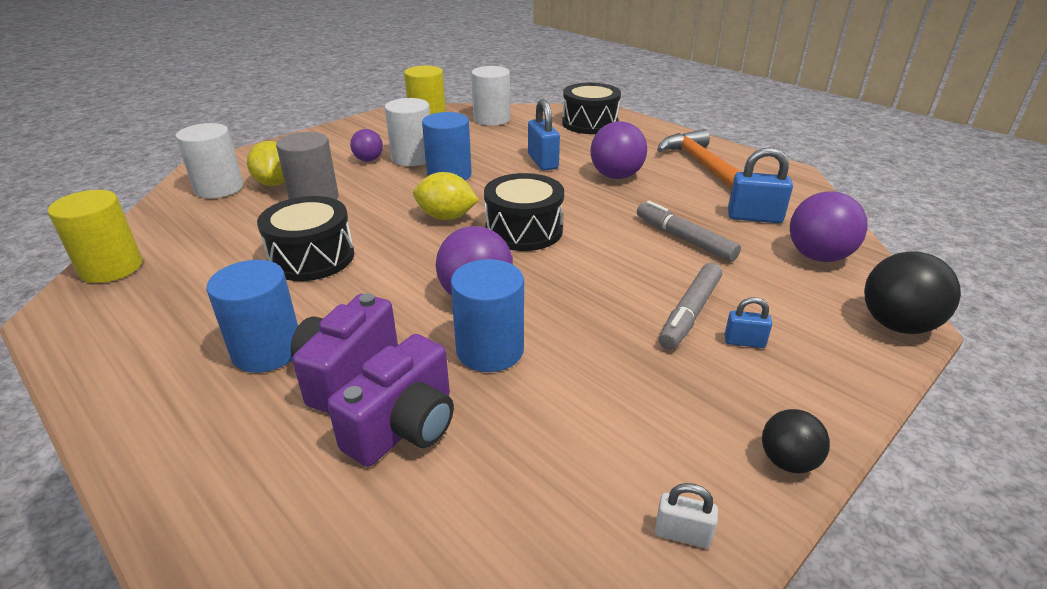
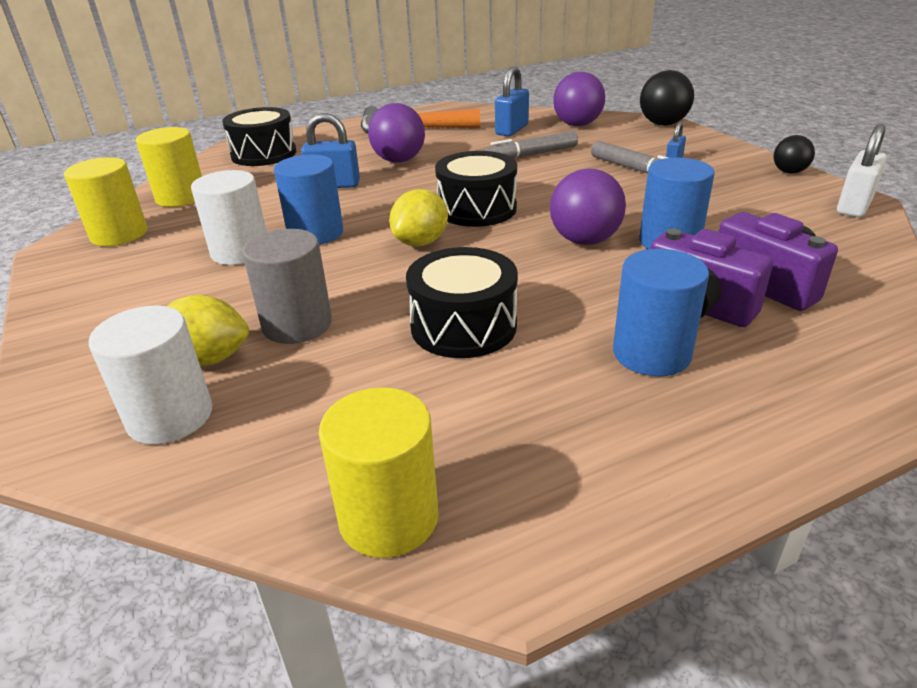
camera: 70 degrees left, 0 degrees up
(368, 160) = (210, 281): purple ball -> none
(491, 119) = (181, 197): white cylinder -> yellow cylinder
(682, 534) = (854, 206): white padlock -> white padlock, size x1.79

